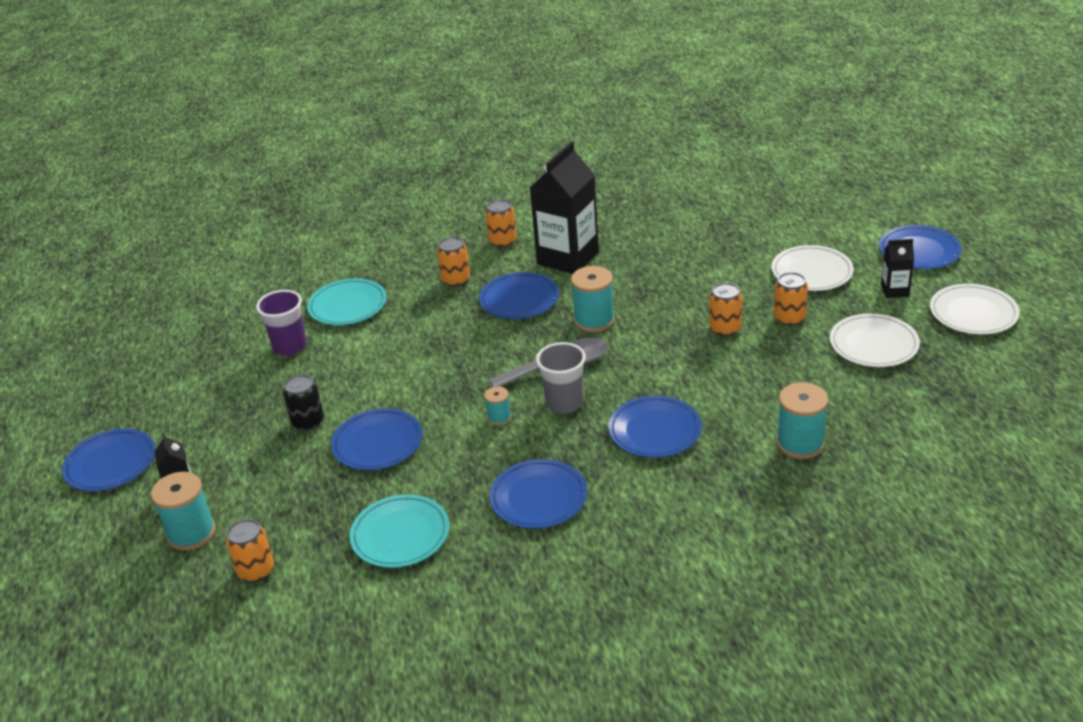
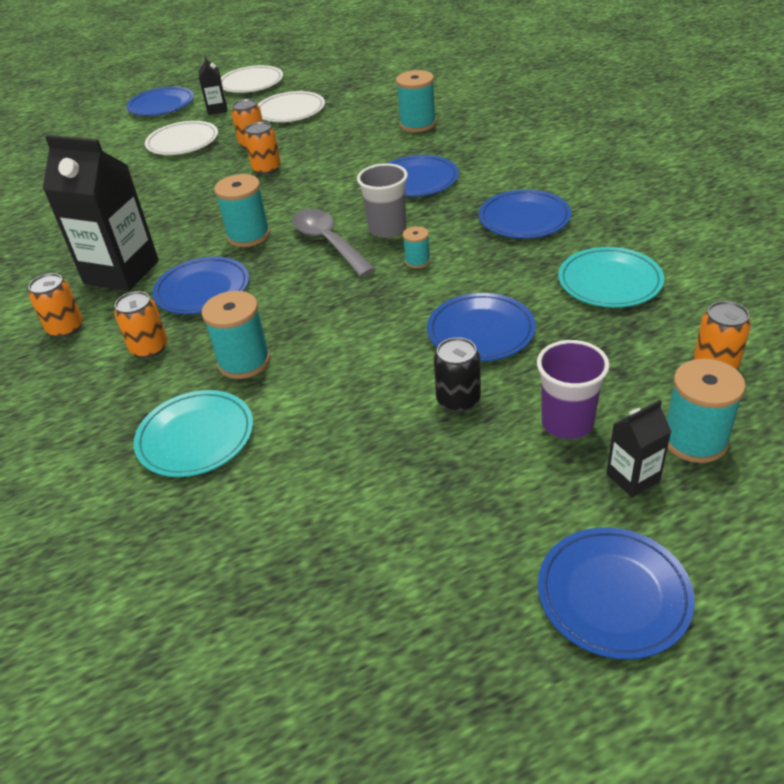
camera: 100 degrees left, 5 degrees up
(289, 346) = (295, 471): purple cup -> purple cup (567, 423)
(414, 323) = (244, 361): none -> turquoise spool

